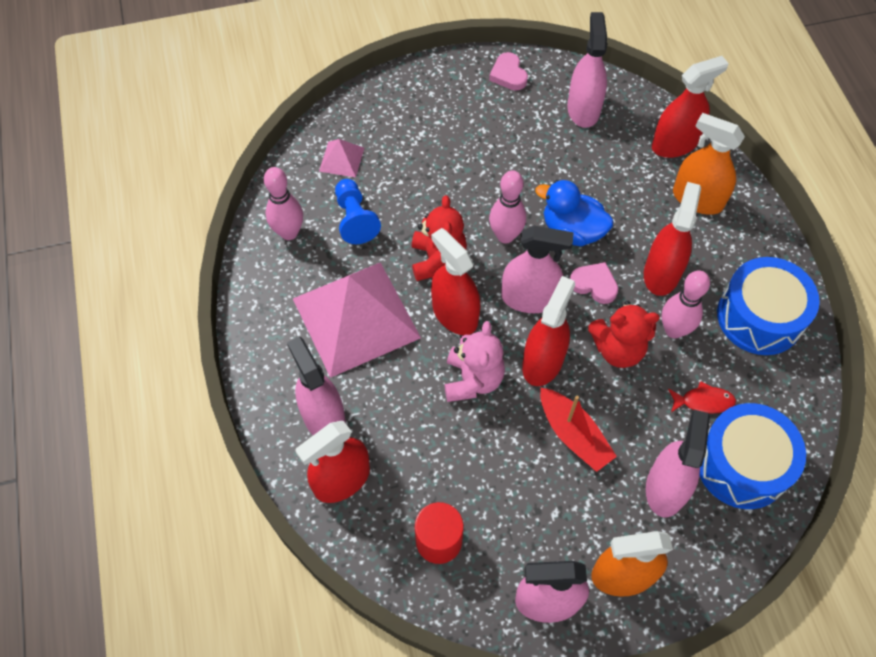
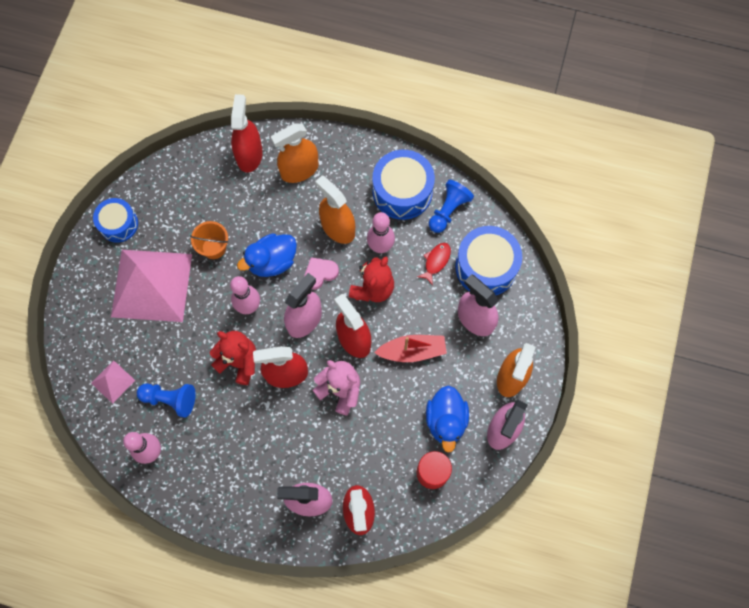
camera: 60 degrees left, 10 degrees up
(356, 318) = (249, 441): pink pyramid -> pink pyramid (152, 285)
(508, 75) = (118, 224): pink heart -> blue drum
(513, 522) = (446, 420): none -> blue duck
(546, 168) = (214, 247): none -> orange bucket
(583, 109) = (182, 194): pink spray bottle -> none
(661, 273) = (338, 228): red spray bottle -> orange spray bottle
(778, 381) = (448, 210): none -> blue pawn

